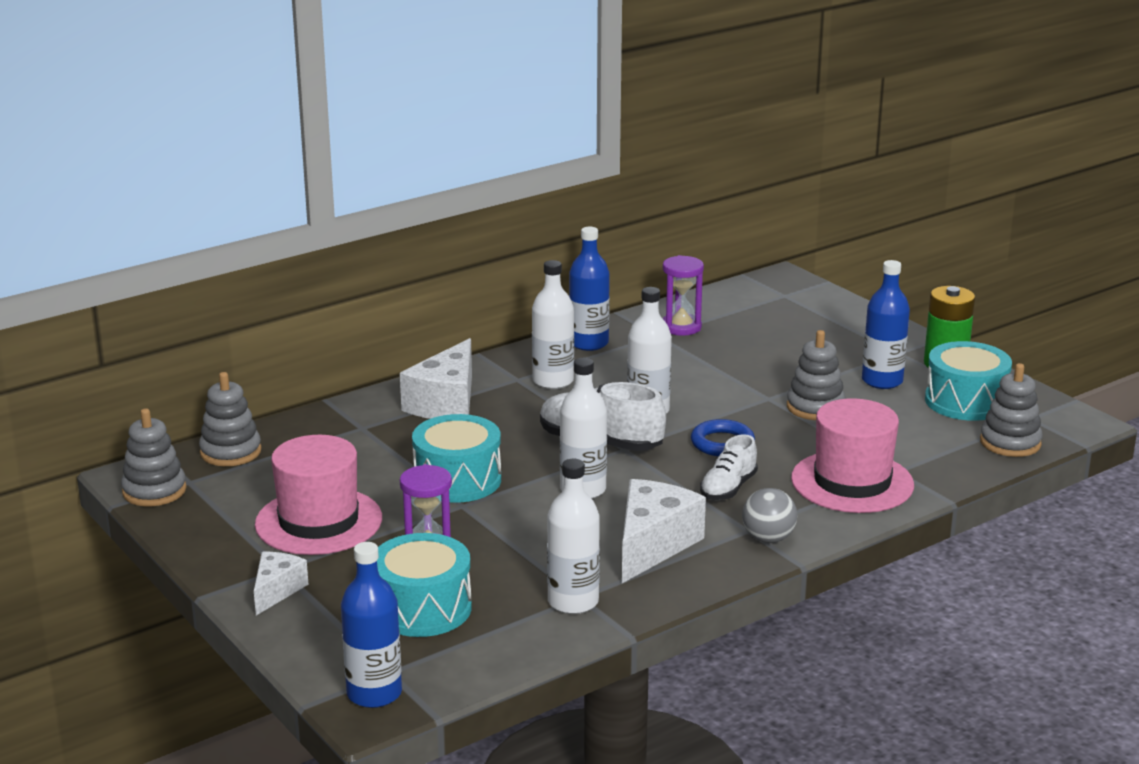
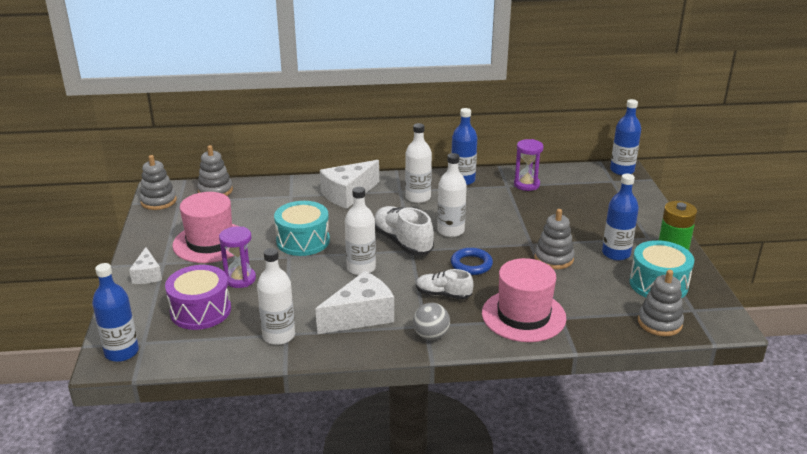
camera: 30 degrees right, 5 degrees up
(277, 591) = (147, 275): white cheese -> white cheese turned 120 degrees clockwise
(422, 608) = (200, 311): turquoise drum -> purple drum
(728, 488) = (443, 294): white shoe -> white shoe turned 45 degrees clockwise
(782, 279) = (622, 170): none -> blue bottle

